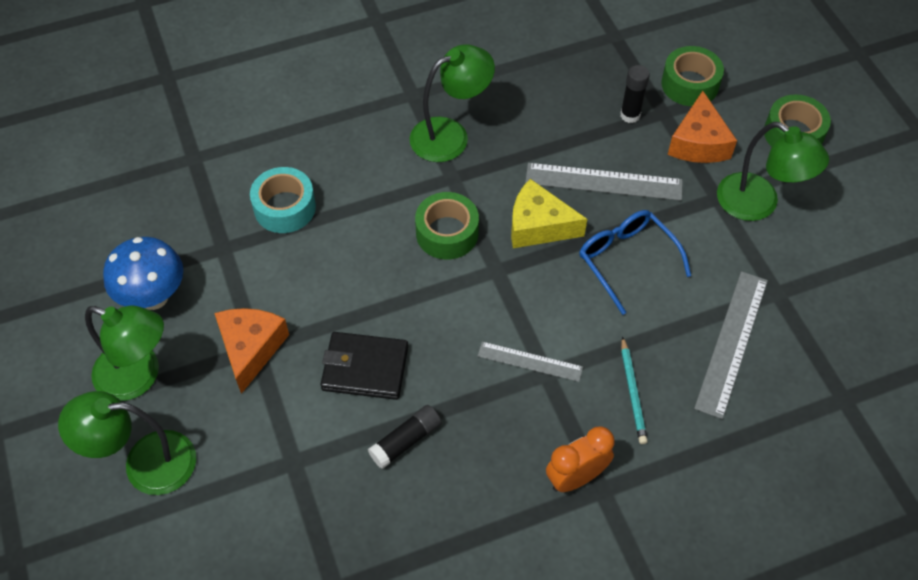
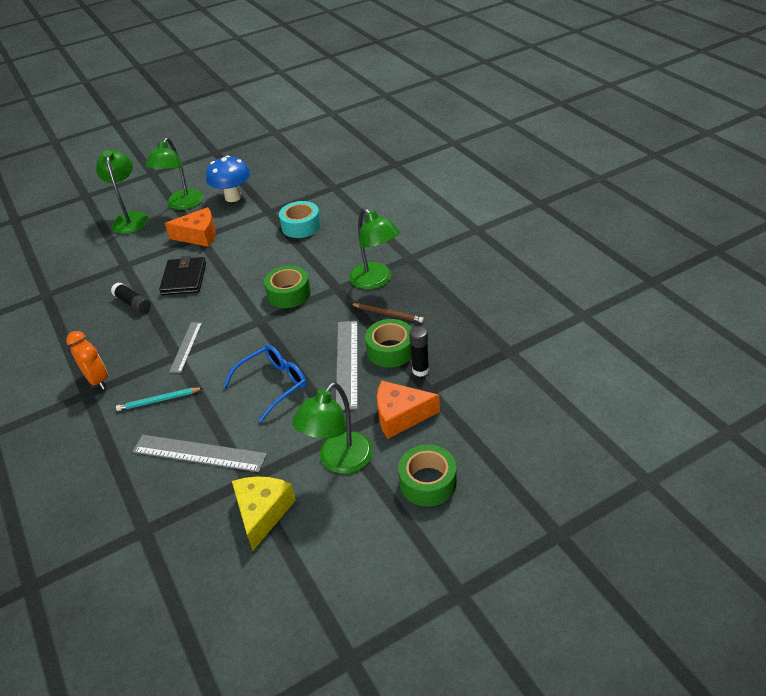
camera: 85 degrees right, 15 degrees down
(522, 131) = (388, 314): none -> brown pencil
(538, 226) = (300, 335): yellow cheese -> yellow cheese (262, 513)
(690, 84) = (467, 404): green tape -> green tape (390, 350)

